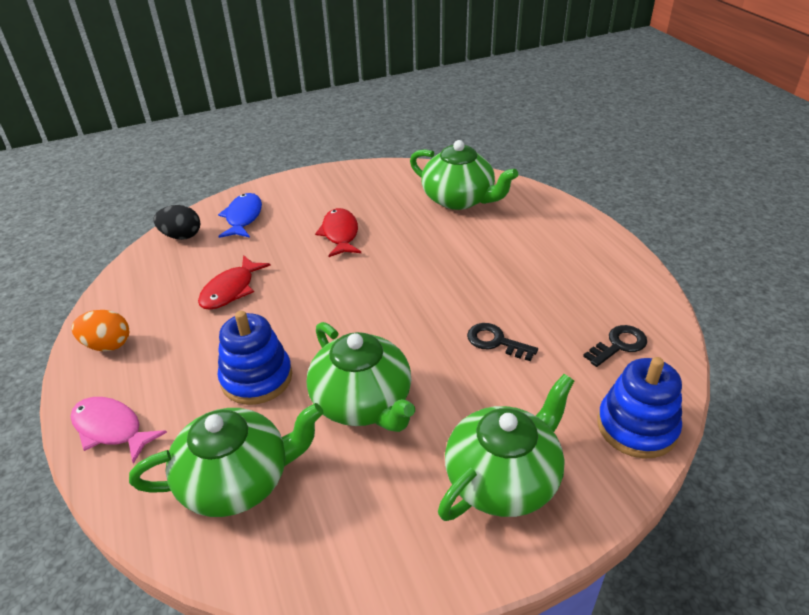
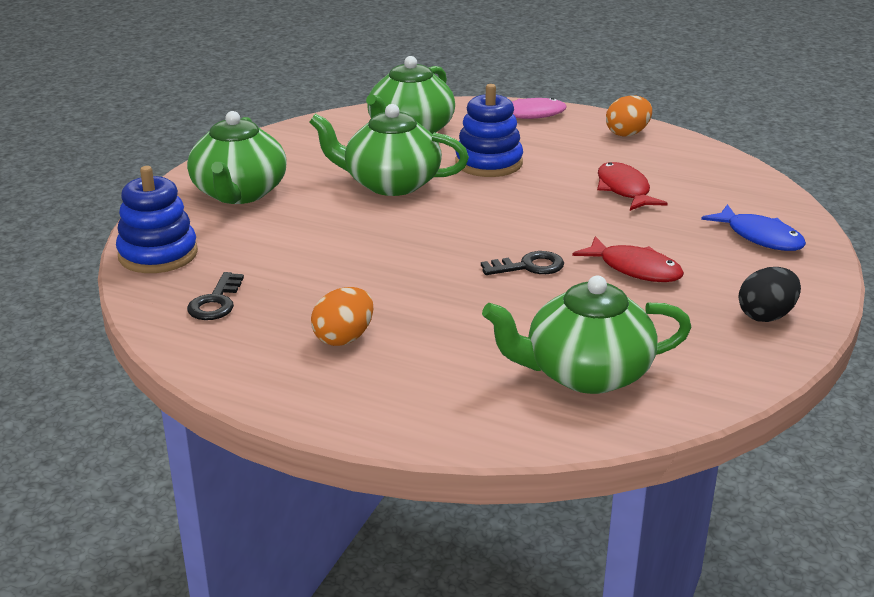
camera: 135 degrees right, 10 degrees down
(181, 236) = (766, 199): black egg -> black egg (766, 316)
(495, 342) = (337, 256): black key -> black key (529, 266)
(557, 274) = (344, 338): none -> orange egg

